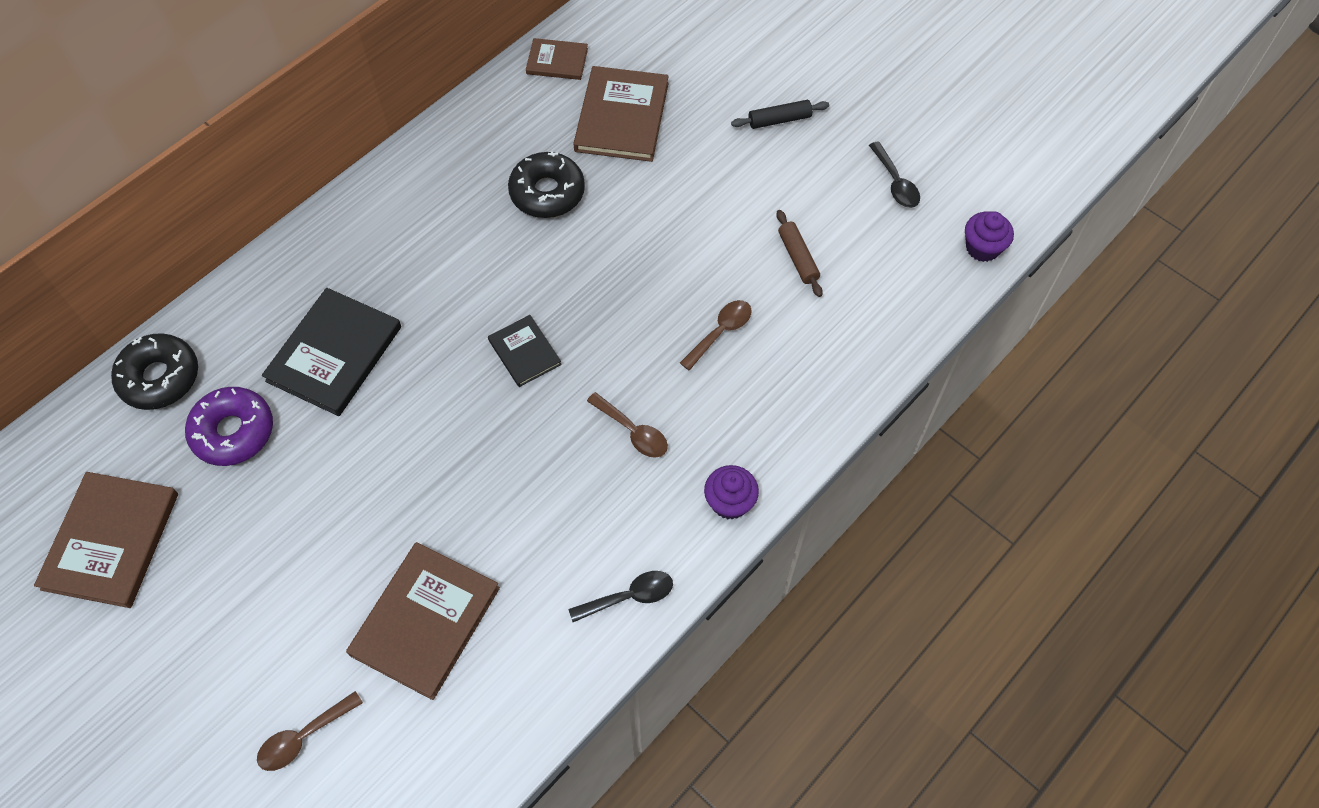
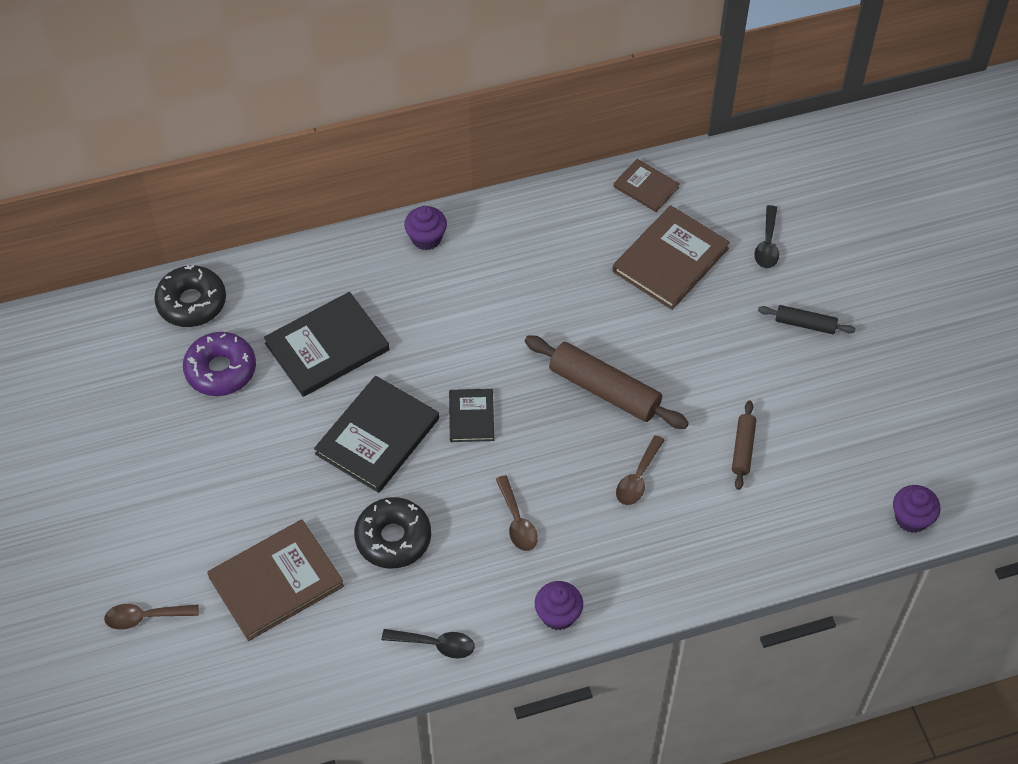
camera: 30 degrees right, 5 degrees down
(111, 541) = (93, 408): brown book -> none
(372, 201) = (426, 238): none -> purple cupcake
(441, 418) = (377, 436): none -> black book
(547, 192) = (569, 295): black donut -> black donut (393, 538)
(637, 265) = (604, 390): none -> brown rolling pin
(720, 332) = (638, 478): brown spoon -> brown spoon turned 135 degrees clockwise
(895, 183) = (871, 426): black spoon -> black spoon (767, 244)

